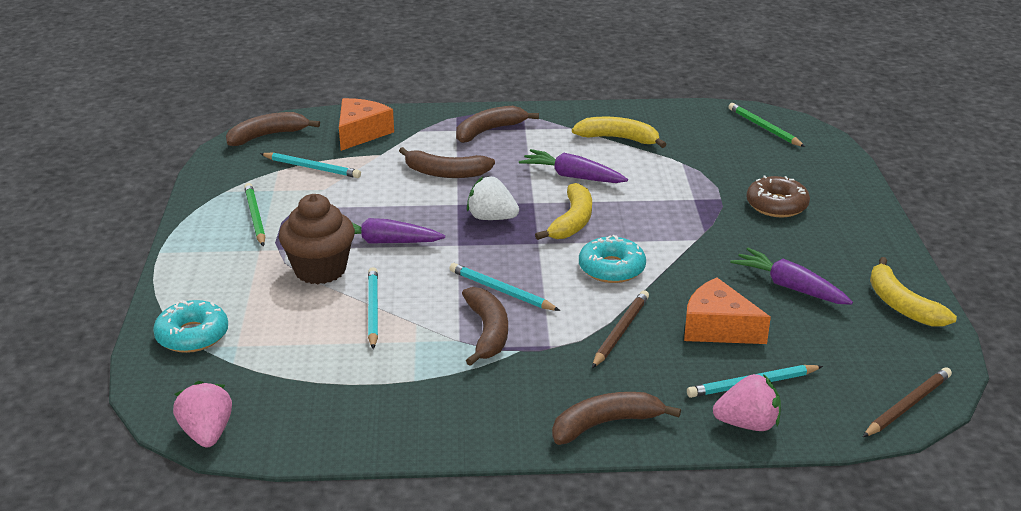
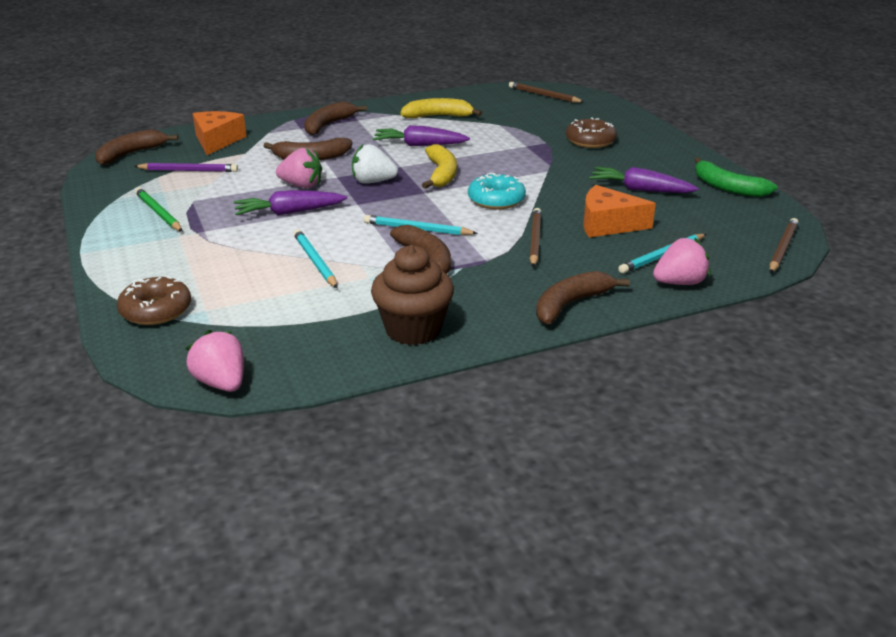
camera: 20 degrees left, 0 degrees up
(192, 335) = (156, 310): turquoise donut -> brown donut
(312, 168) = (188, 170): turquoise pencil -> purple pencil
(320, 270) = (246, 241): brown cupcake -> brown cupcake (413, 329)
(414, 209) = (301, 185): none -> pink strawberry
(764, 128) = (544, 95): green pencil -> brown pencil
(901, 305) = (727, 187): yellow banana -> green banana

